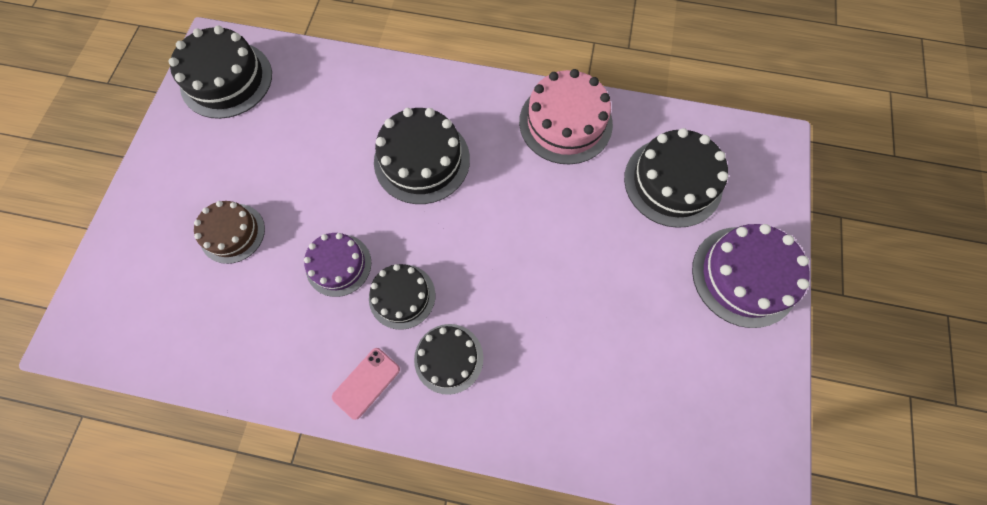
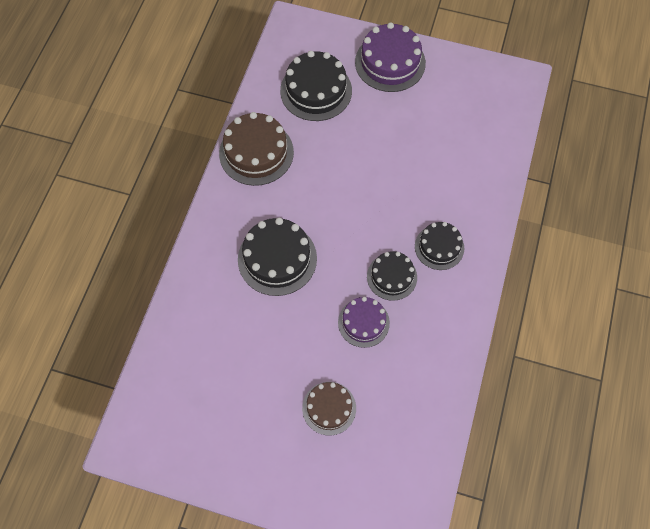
camera: 85 degrees left, 5 degrees down
(226, 79) = (169, 427): black cake -> none
(366, 383) = (455, 302): pink phone -> none
(565, 123) = (256, 152): pink cake -> brown cake

